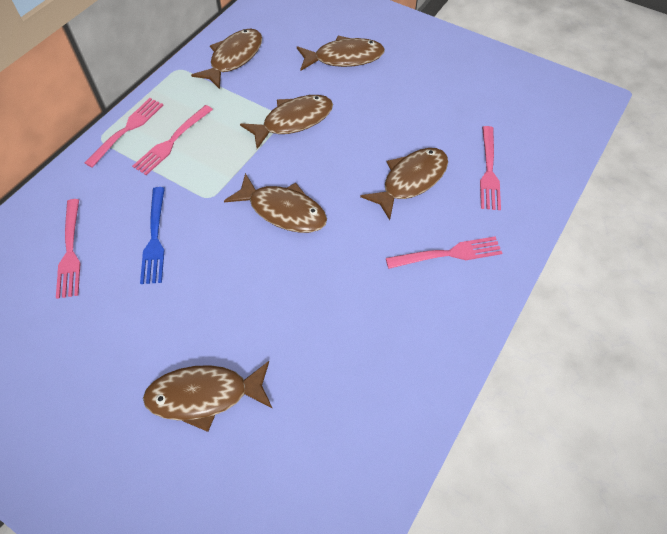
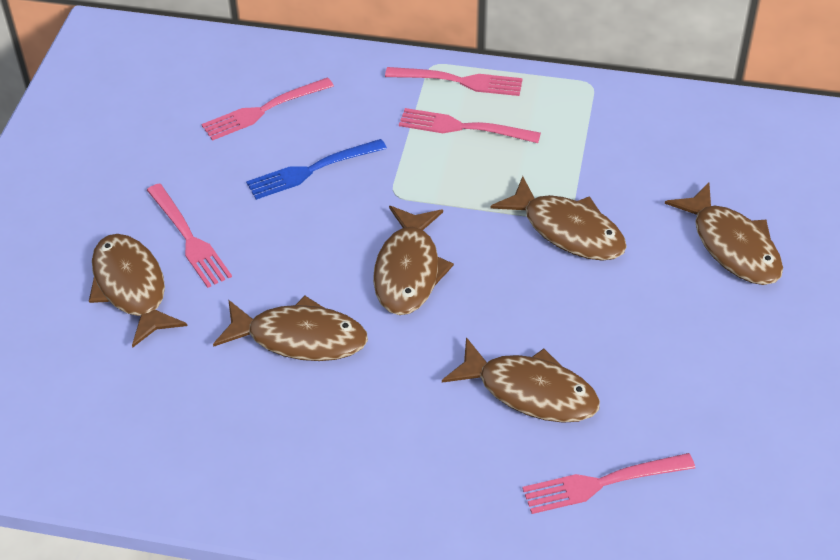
camera: 70 degrees right, 10 degrees down
(234, 58) = (648, 129): brown fish -> brown fish (300, 338)
(448, 254) = (421, 467): pink fork -> pink fork (189, 238)

